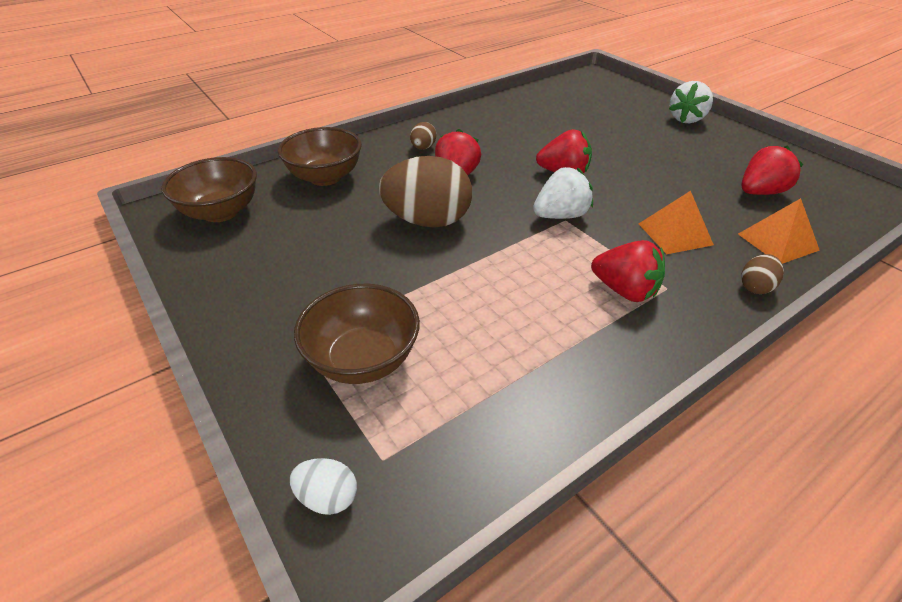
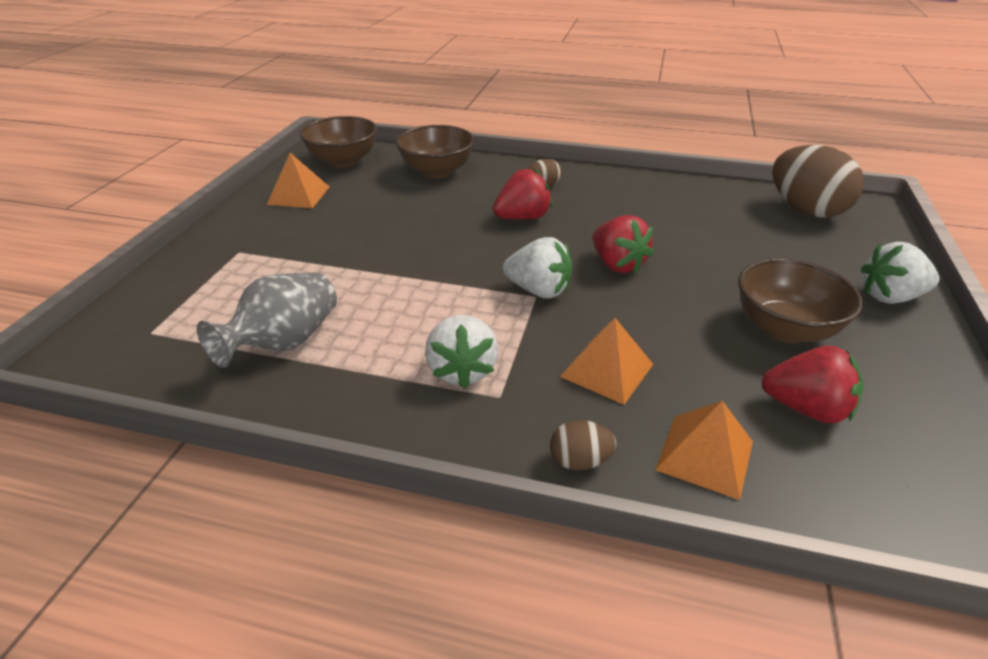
camera: 50 degrees right, 5 degrees down
(246, 263) = (298, 195): none -> orange pyramid
(328, 497) = (104, 326): white egg -> none
(363, 359) = (241, 281): brown bowl -> brown bowl (784, 328)
(428, 221) = (437, 234): brown egg -> brown egg (806, 210)
(499, 368) = (284, 343): none -> grey vase
(624, 290) = (462, 370): red strawberry -> white strawberry

